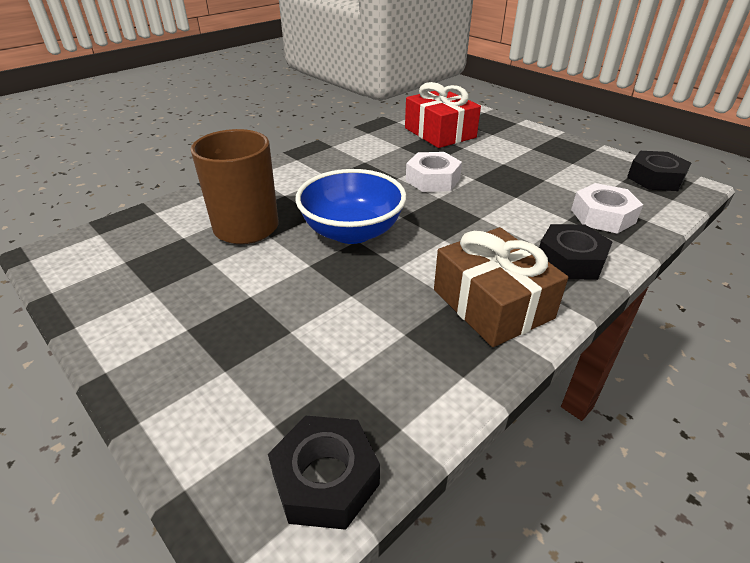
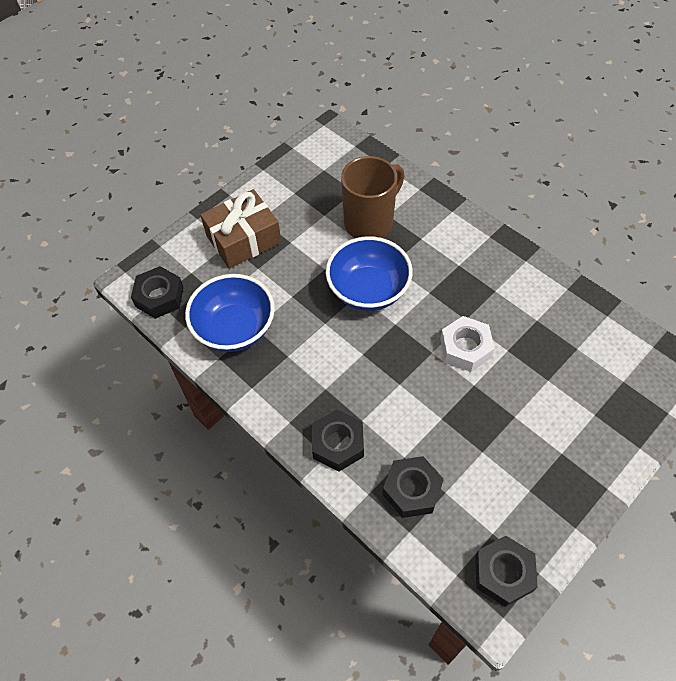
camera: 90 degrees right, 20 degrees up
(407, 356) = (235, 328): none -> blue bowl
(440, 133) = (583, 358): red gift -> none
(492, 304) = (283, 380): brown gift -> brown gift (243, 239)
(602, 216) = (412, 490): white nut -> black nut

